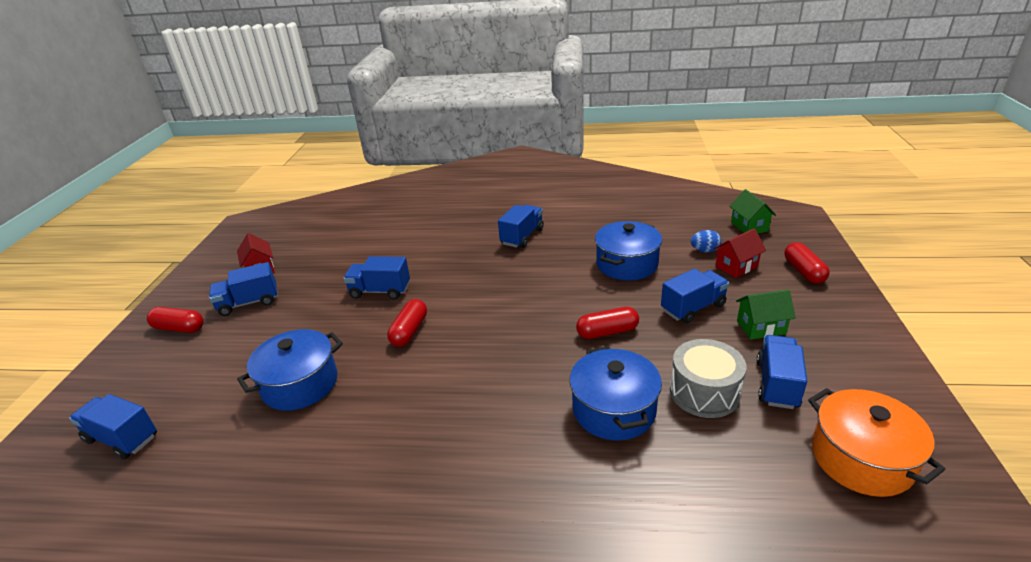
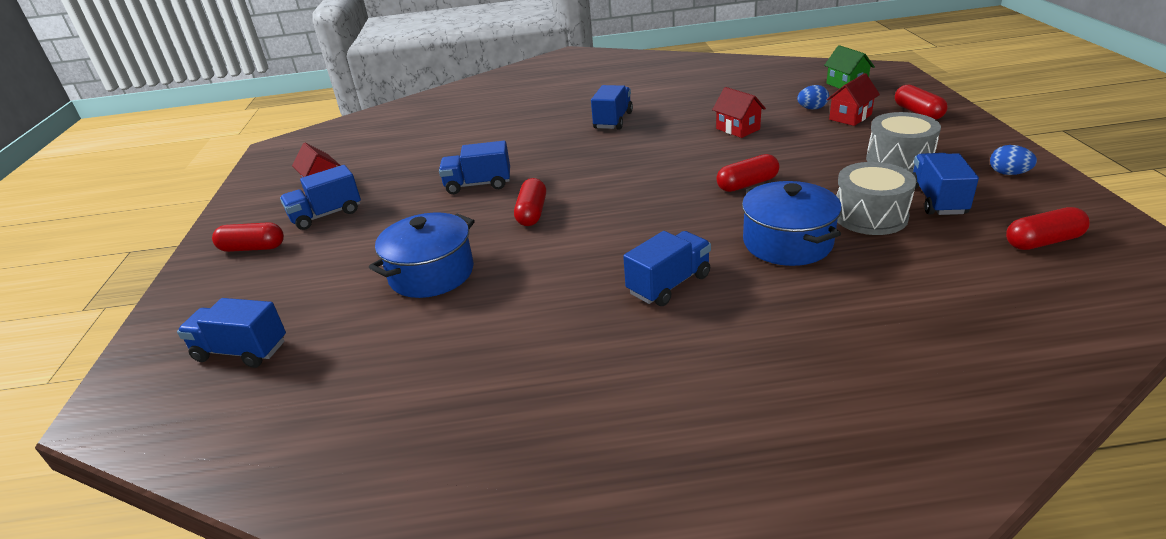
camera: 10 degrees left, 0 degrees up
(627, 264) = (738, 129): blue pot -> red house
(693, 308) = (824, 154): blue truck -> blue truck (669, 284)
(761, 327) = (899, 160): green house -> grey drum
(861, 458) = (1043, 242): orange pot -> red capsule
(862, 364) = (1008, 173): none -> blue egg

